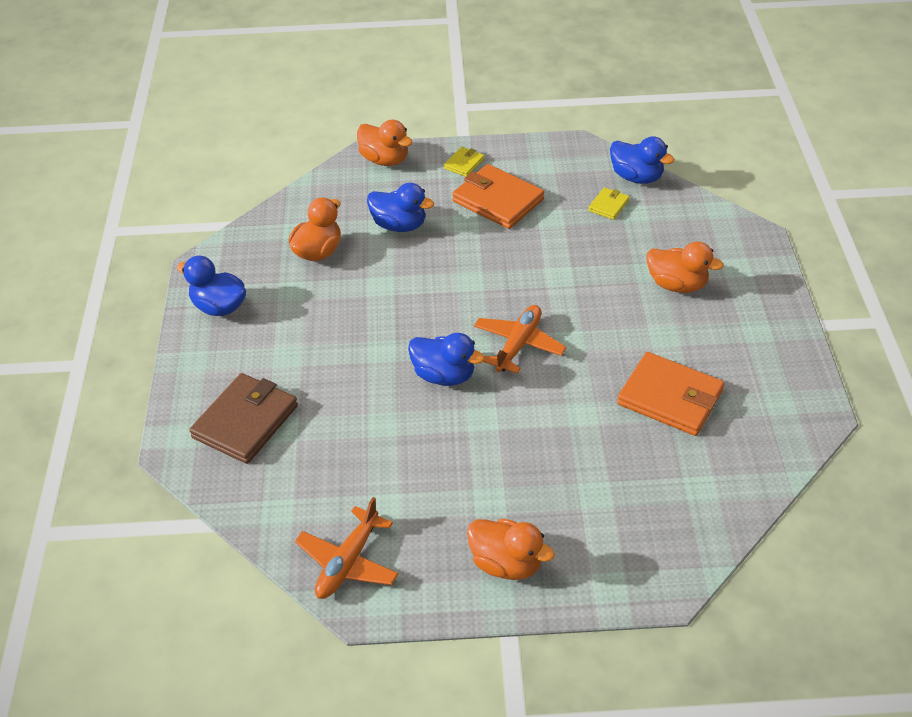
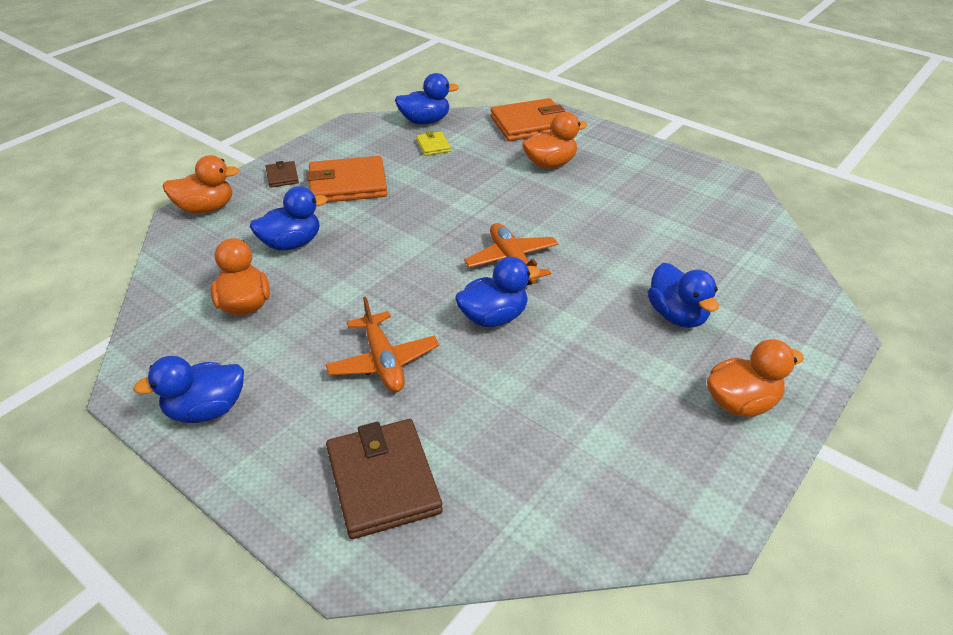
camera: 50 degrees left, 5 degrees down
(348, 562) = (647, 509): orange plane -> orange plane (383, 361)
(464, 164) = (282, 176): yellow wallet -> brown wallet
(566, 475) = (677, 315): none -> blue duck
(670, 397) = (653, 226): orange wallet -> orange wallet (529, 124)

